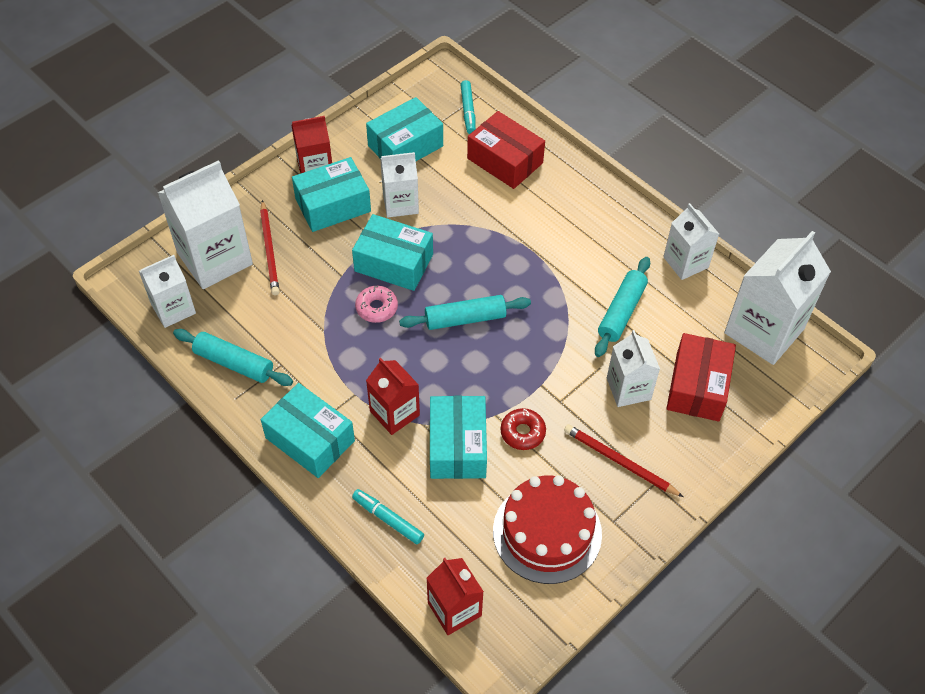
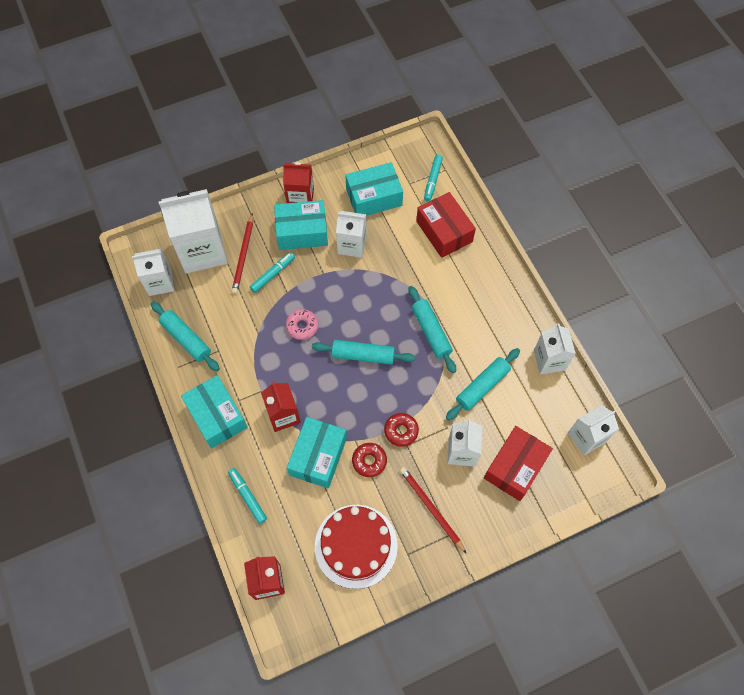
camera: 20 degrees right, 10 degrees up
(315, 261) = (273, 274): none -> turquoise marker
(393, 263) = (328, 293): turquoise box -> none
(535, 271) = (431, 332): none -> turquoise rolling pin
(546, 388) = (401, 431): none -> red donut
(764, 331) = (586, 437): white carton -> white carton, size x0.59

